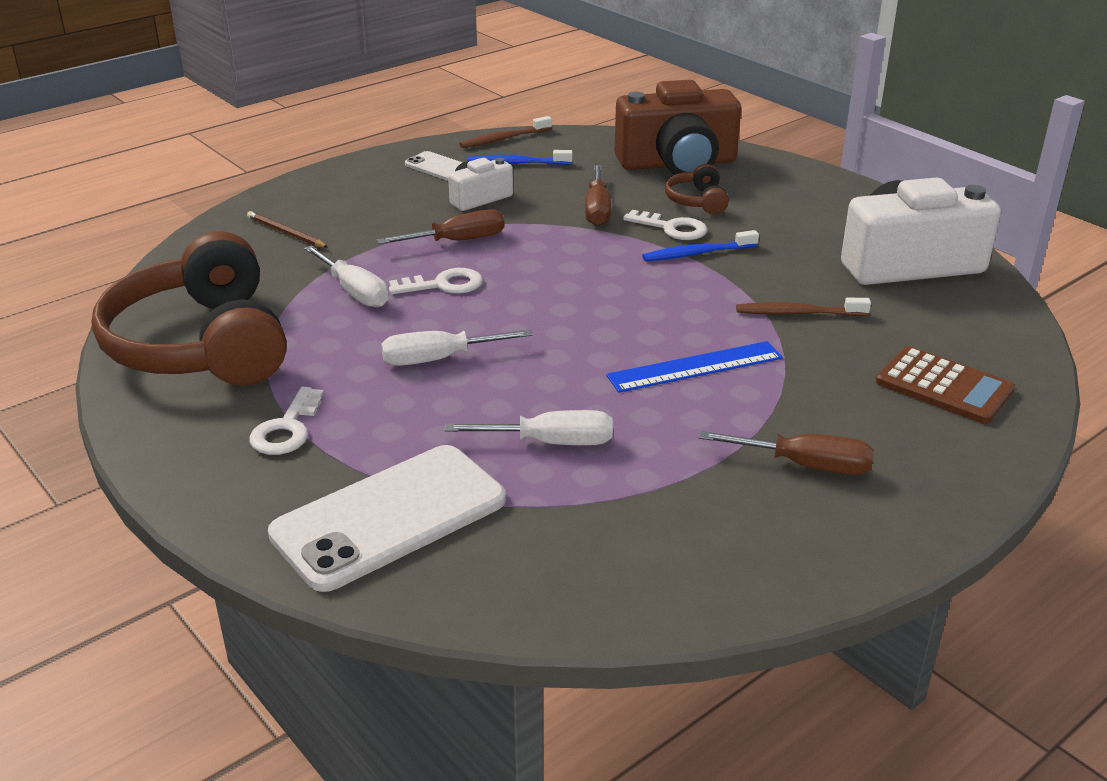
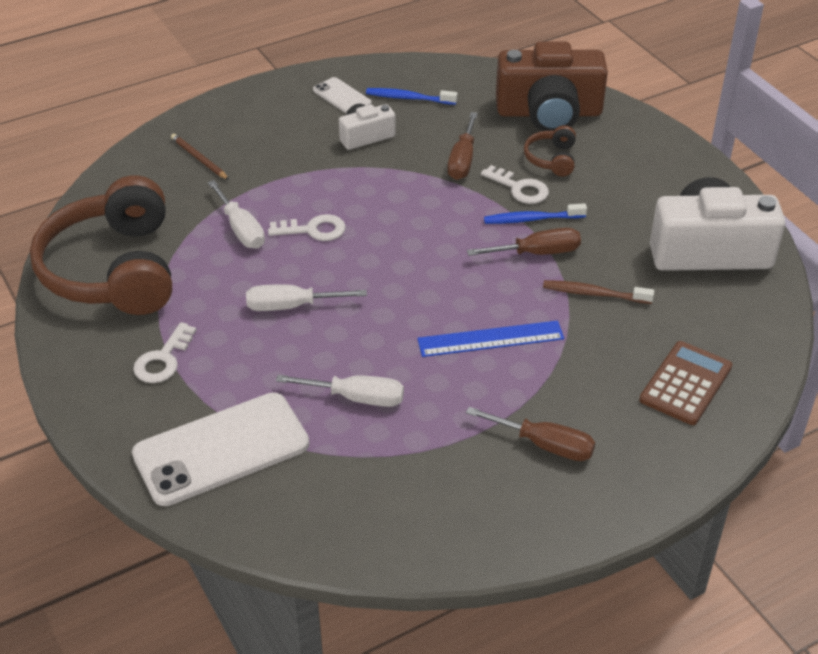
camera: 10 degrees right, 10 degrees up
(458, 241) = (337, 183): brown screwdriver -> brown screwdriver (537, 253)
(504, 139) = (405, 67): brown toothbrush -> none
(944, 386) = (685, 383): brown calculator -> brown calculator turned 105 degrees counterclockwise

